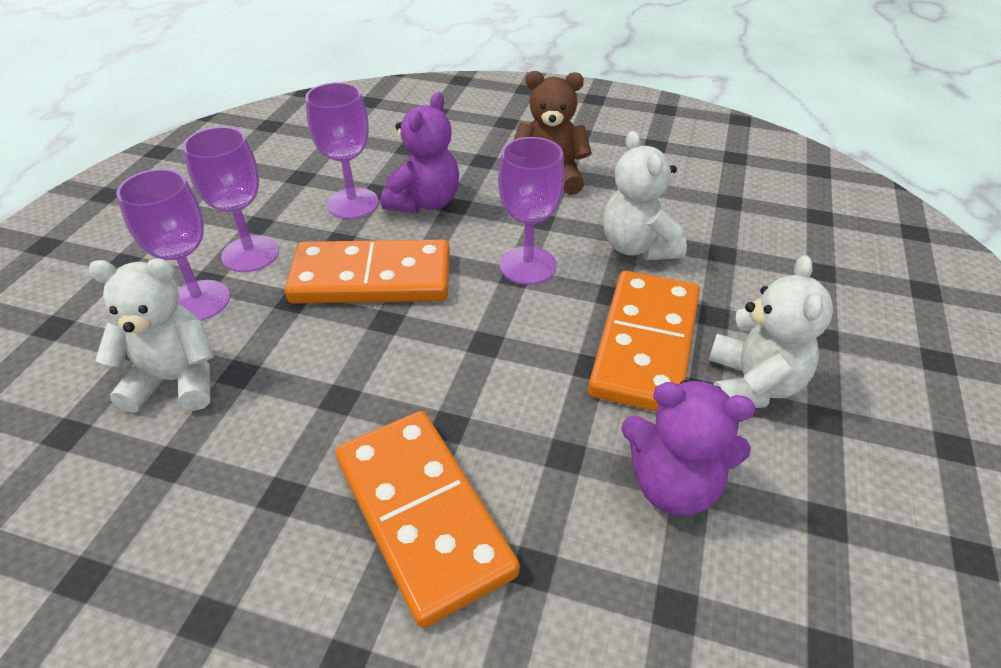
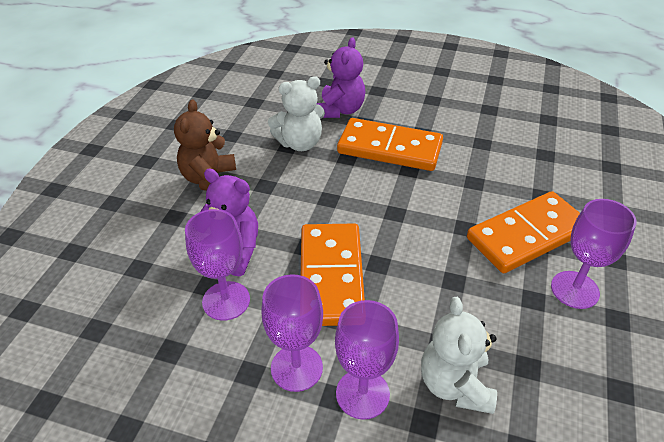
camera: 90 degrees left, 0 degrees up
(528, 265) = (318, 193): purple goblet -> purple goblet (574, 290)
(673, 484) = (483, 148): purple teddy bear -> purple teddy bear (340, 110)
(752, 385) = (414, 117): white teddy bear -> none

